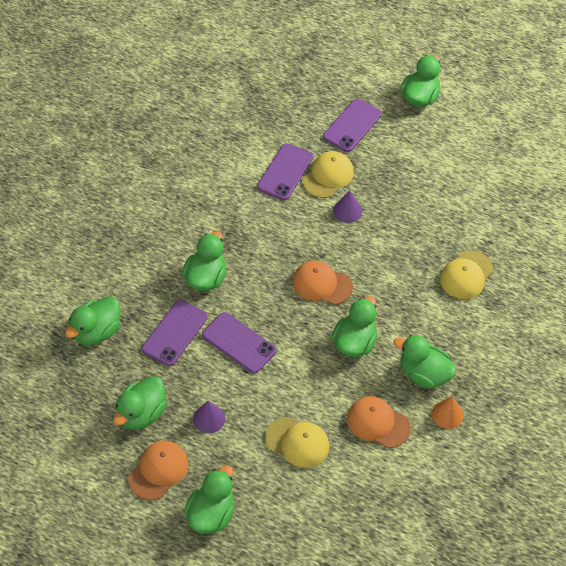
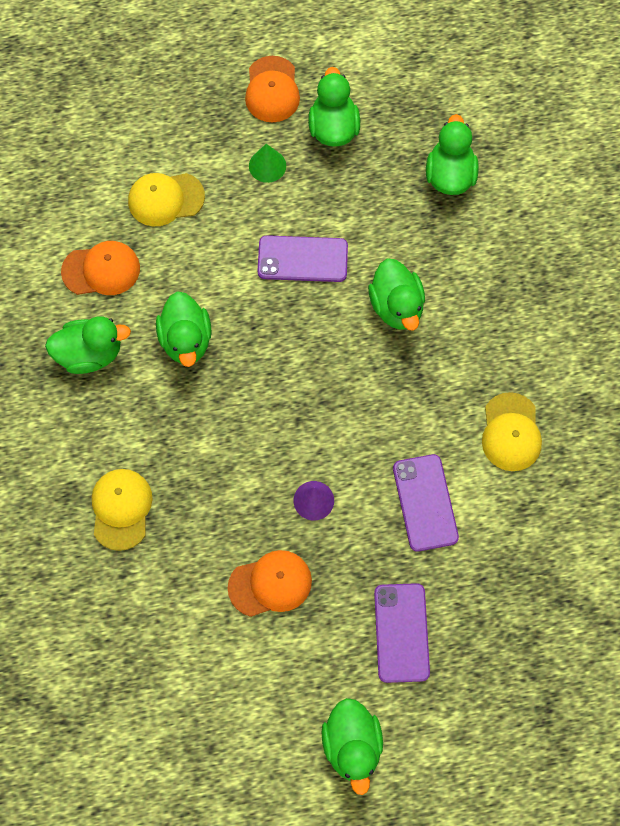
camera: 145 degrees right, 15 degrees up
(174, 333) = (374, 226): purple phone -> none
(209, 418) = (267, 165): purple cone -> green cone
(211, 514) = (193, 85): green duck -> none
(322, 284) = (270, 384): orange cap -> orange cap (270, 584)
(328, 176) = (372, 533): yellow cap -> yellow cap (511, 432)
(447, 414) = (37, 326): orange cone -> none

